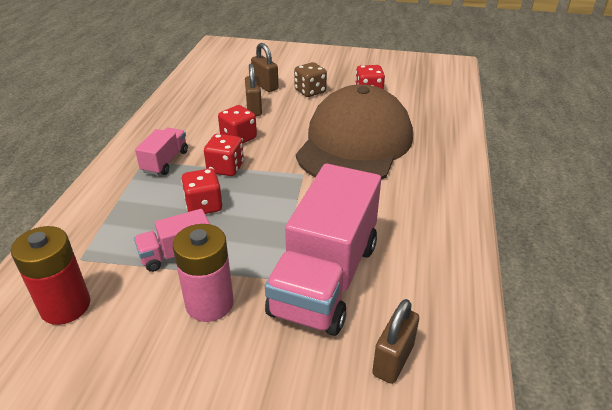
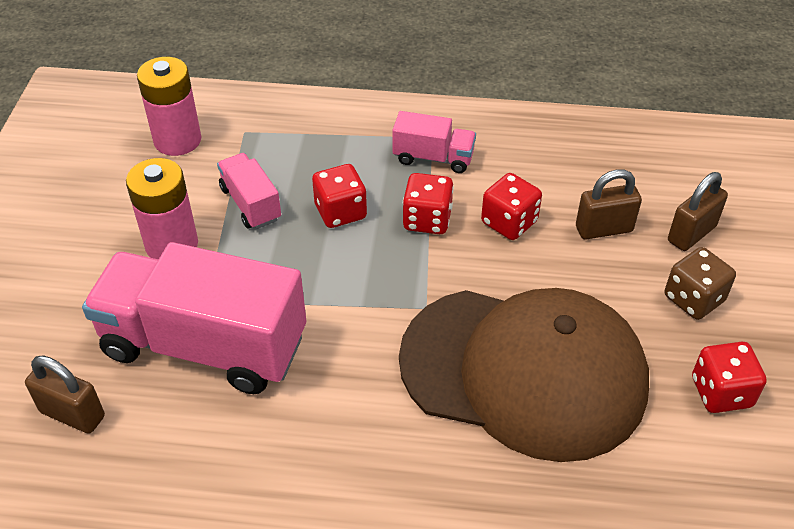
camera: 85 degrees right, 10 degrees up
(65, 306) = (177, 140): red battery -> pink battery

